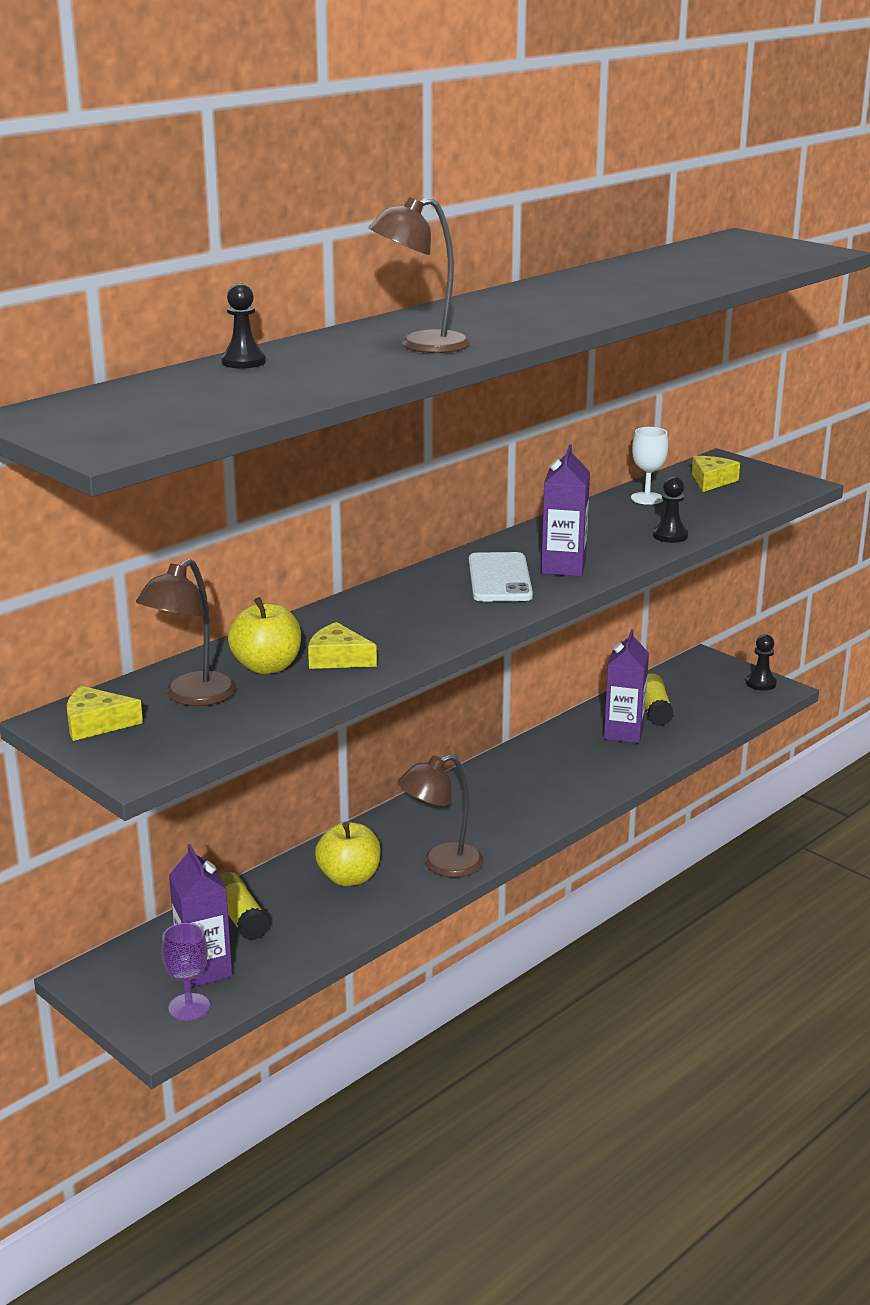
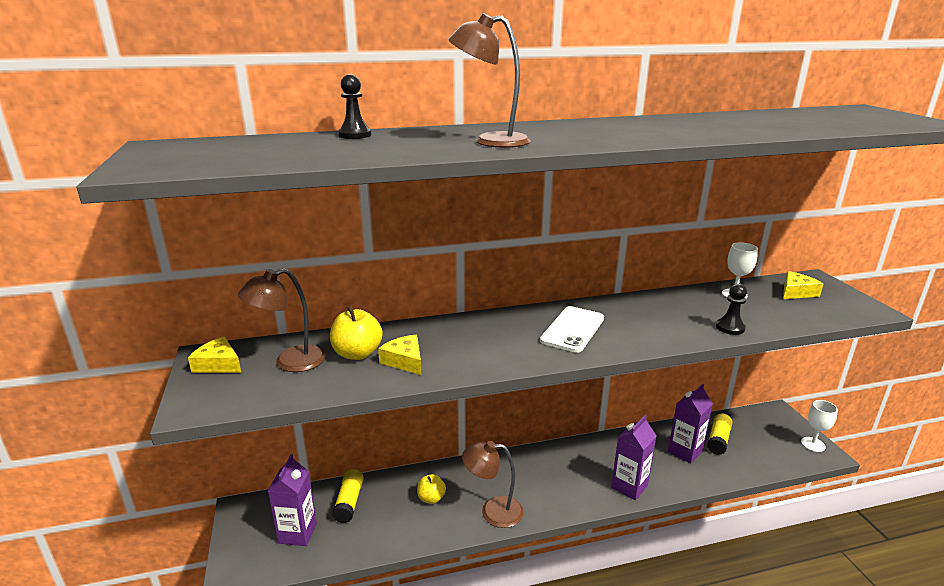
camera: 30 degrees right, 0 degrees up
(189, 1007) = (265, 559): purple goblet -> none
(349, 877) = (431, 498): yellow apple -> yellow apple, size x0.66
(563, 567) = (626, 332): purple carton -> purple carton (629, 486)
(761, 683) = (813, 444): black pawn -> white goblet

